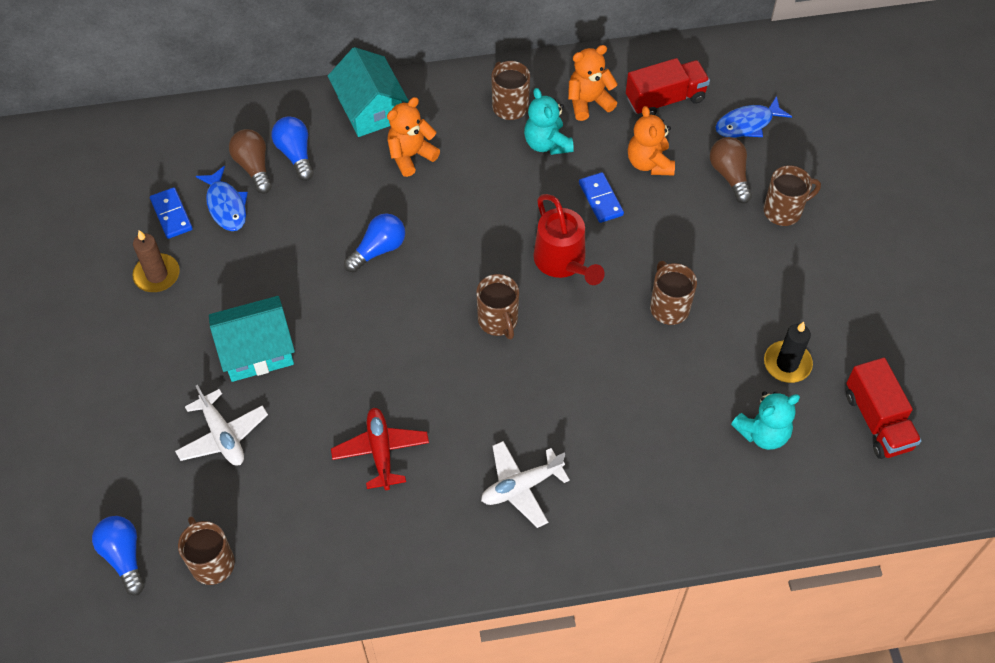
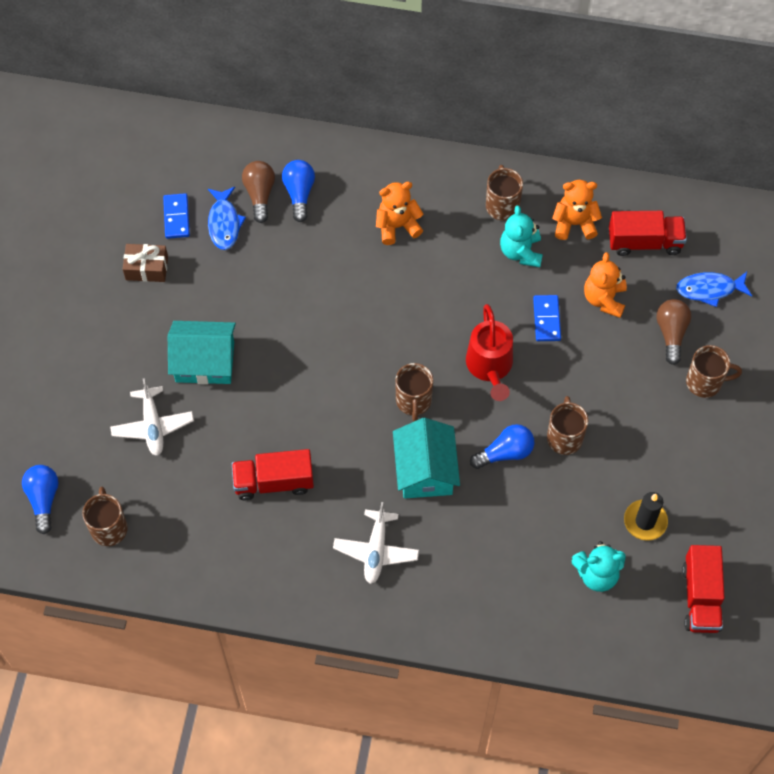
camera: 20 degrees right, 5 degrees up
(157, 275) = (146, 268): brown candle -> brown gift
(370, 109) = (379, 170): turquoise house -> turquoise house (425, 470)
(378, 249) = (337, 304): blue light bulb -> blue light bulb (505, 453)
(381, 451) = (274, 482): red plane -> red truck
(521, 487) = (376, 550): white plane -> white plane turned 75 degrees counterclockwise

